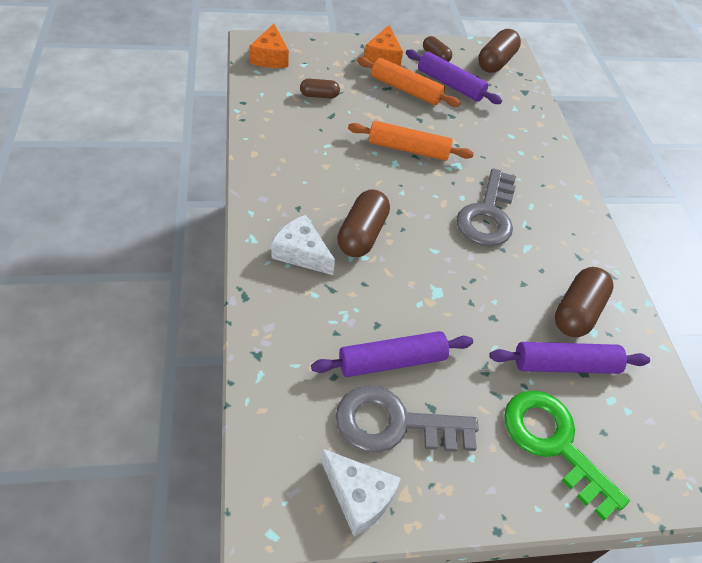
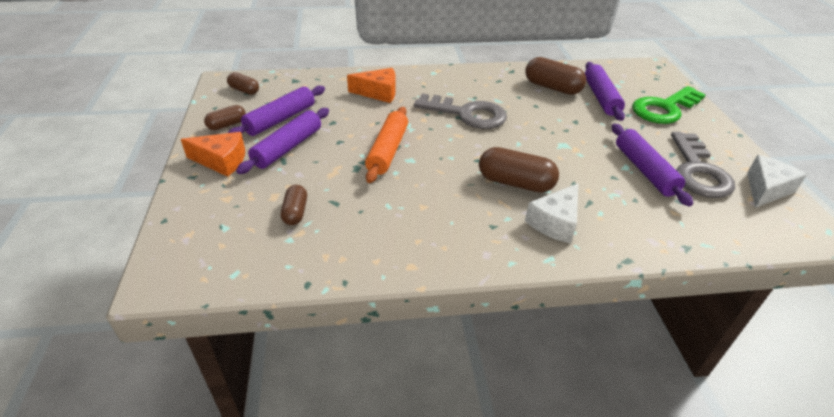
camera: 85 degrees left, 10 degrees down
(270, 57) = (201, 261): orange cheese -> orange cheese (378, 93)
(406, 90) = (288, 147): orange rolling pin -> purple rolling pin
(495, 62) = (244, 90): brown capsule -> brown capsule, size x0.58

